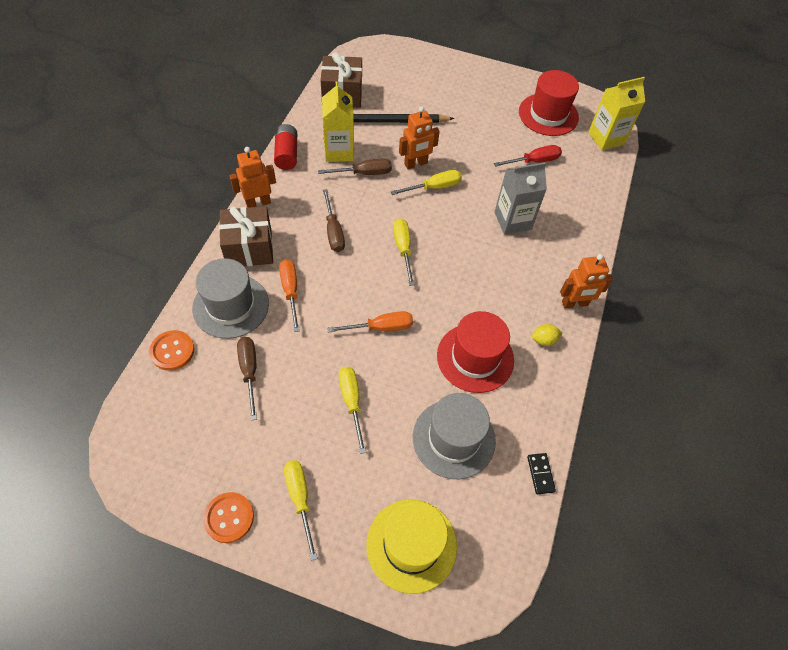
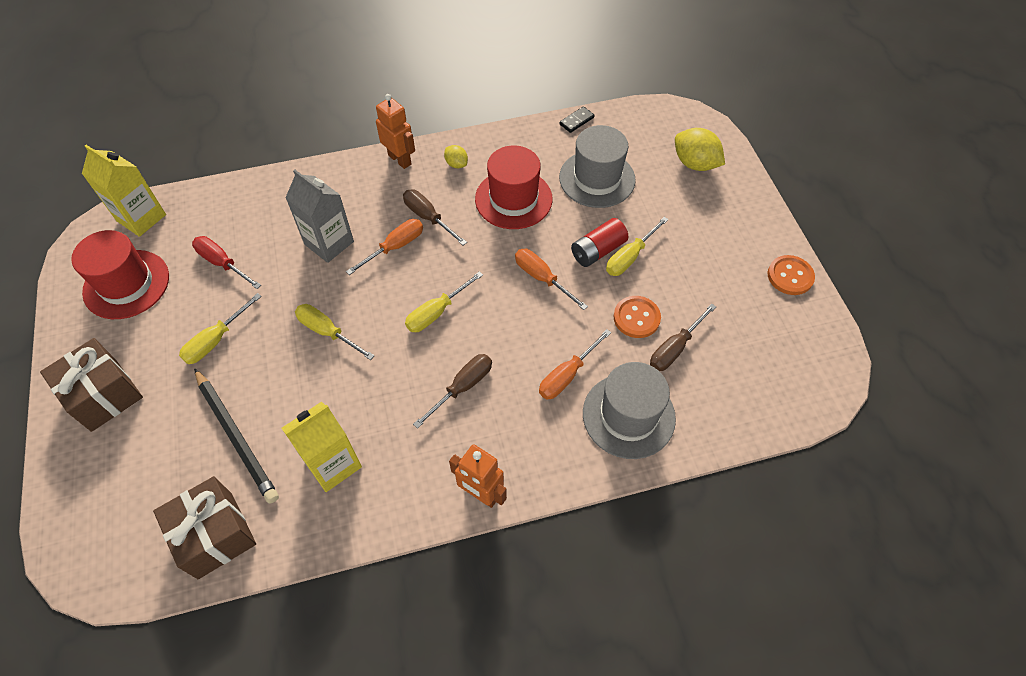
camera: 120 degrees left, 0 degrees up
(172, 351) = (717, 428): orange button -> orange button (636, 318)
(249, 248) = (549, 453): brown gift -> brown gift (104, 395)
(286, 154) = (379, 521): red battery -> red battery (598, 251)
(300, 499) = (733, 242): yellow screwdriver -> yellow screwdriver (216, 340)
(364, 173) = (352, 412): brown screwdriver -> brown screwdriver (428, 218)
(411, 545) = (695, 164): yellow hat -> yellow lemon
(416, 164) = (300, 369): orange robot -> none
(481, 255) = (395, 247): none -> orange screwdriver

